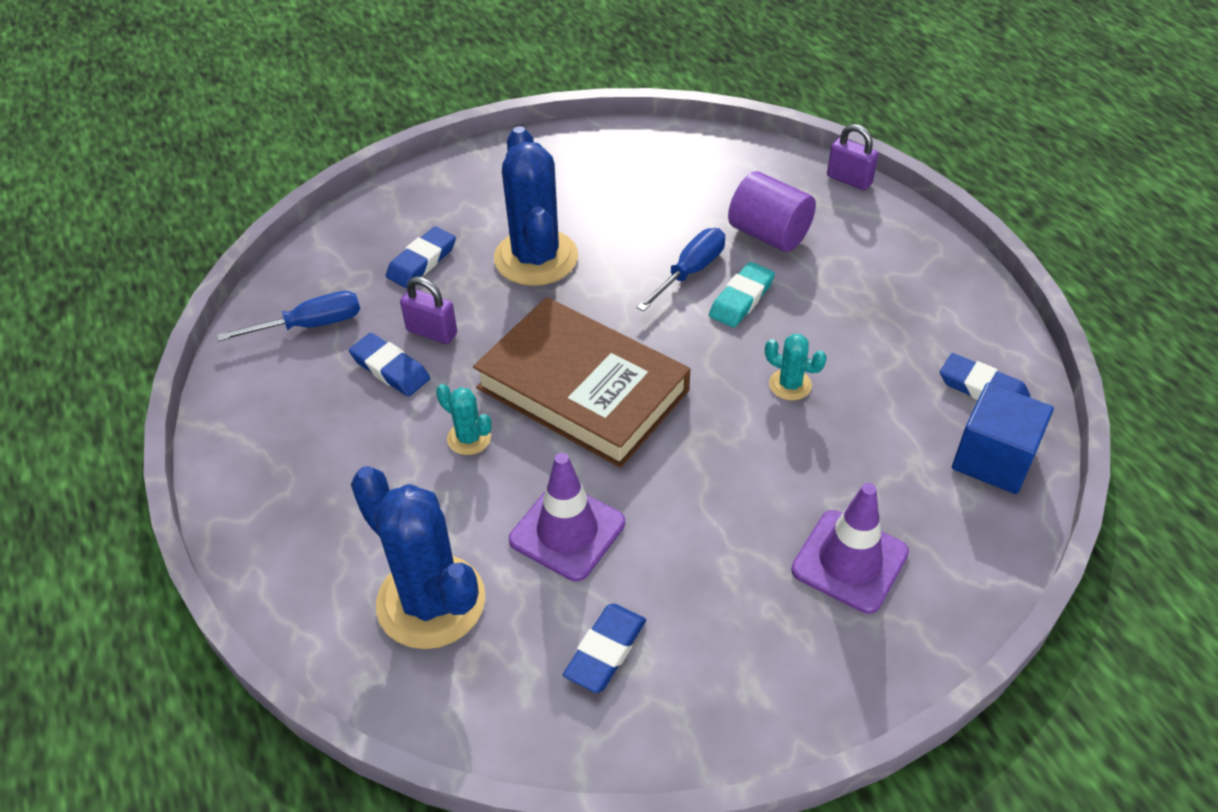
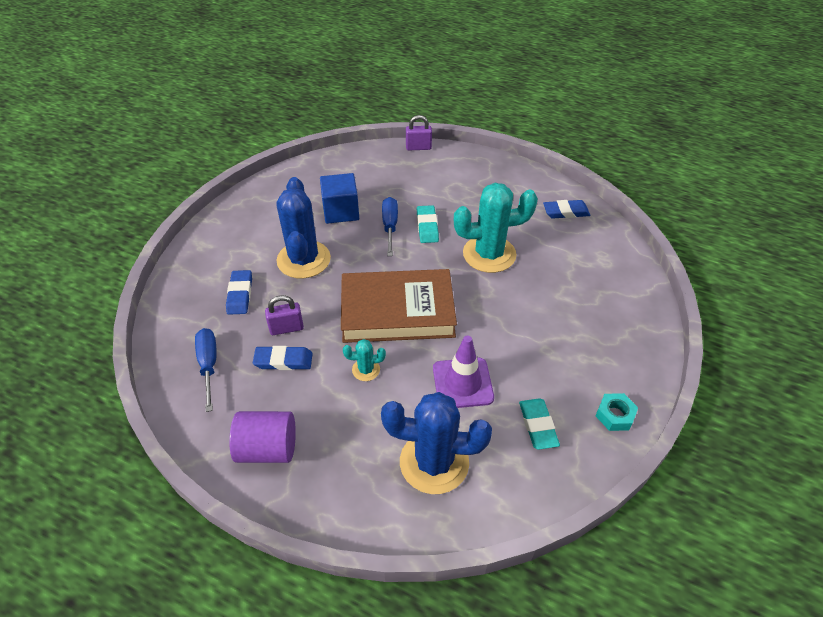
camera: 40 degrees left, 0 degrees up
(311, 325) = (209, 365): blue screwdriver -> blue screwdriver turned 45 degrees counterclockwise
(536, 258) = (303, 260): blue cactus -> blue cactus turned 45 degrees clockwise
(605, 651) = (538, 425): blue eraser -> turquoise eraser
(728, 714) = (614, 415): none -> turquoise nut
(769, 234) = (408, 190): purple cylinder -> purple cylinder (268, 449)
(790, 385) = (489, 254): turquoise cactus -> turquoise cactus, size x2.21
(849, 561) = (592, 316): purple traffic cone -> none
(993, 459) = (599, 239): blue cube -> blue cube (341, 211)

